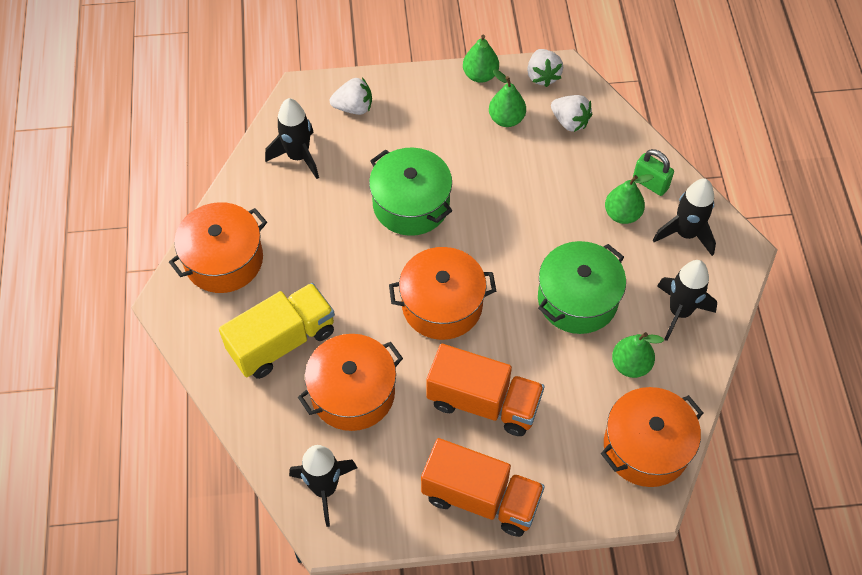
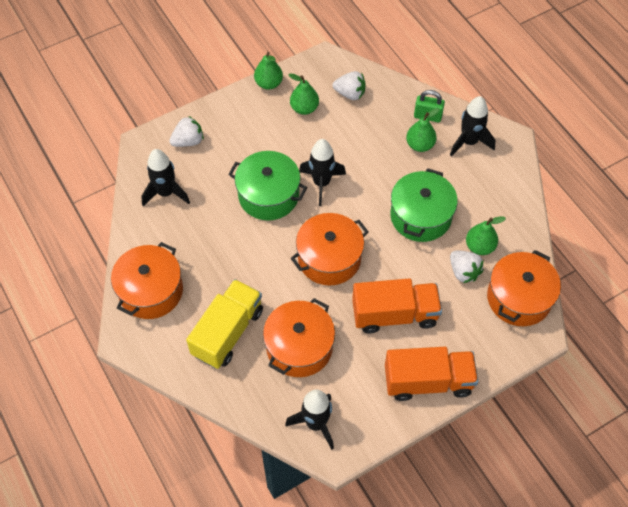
camera: 25 degrees left, 0 degrees up
(542, 76) = (313, 68): white strawberry -> white strawberry (463, 272)
(679, 312) = (493, 197): black rocket -> black rocket (321, 183)

